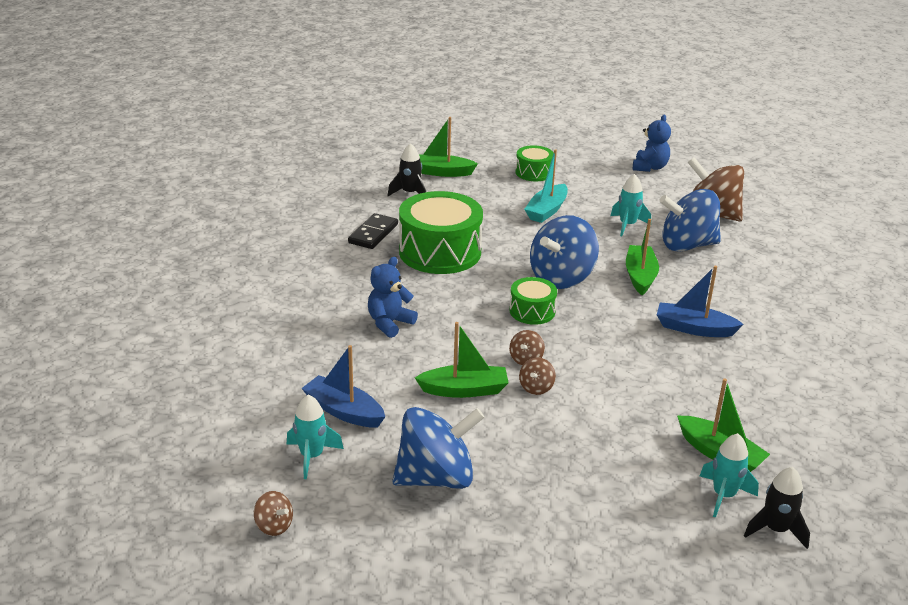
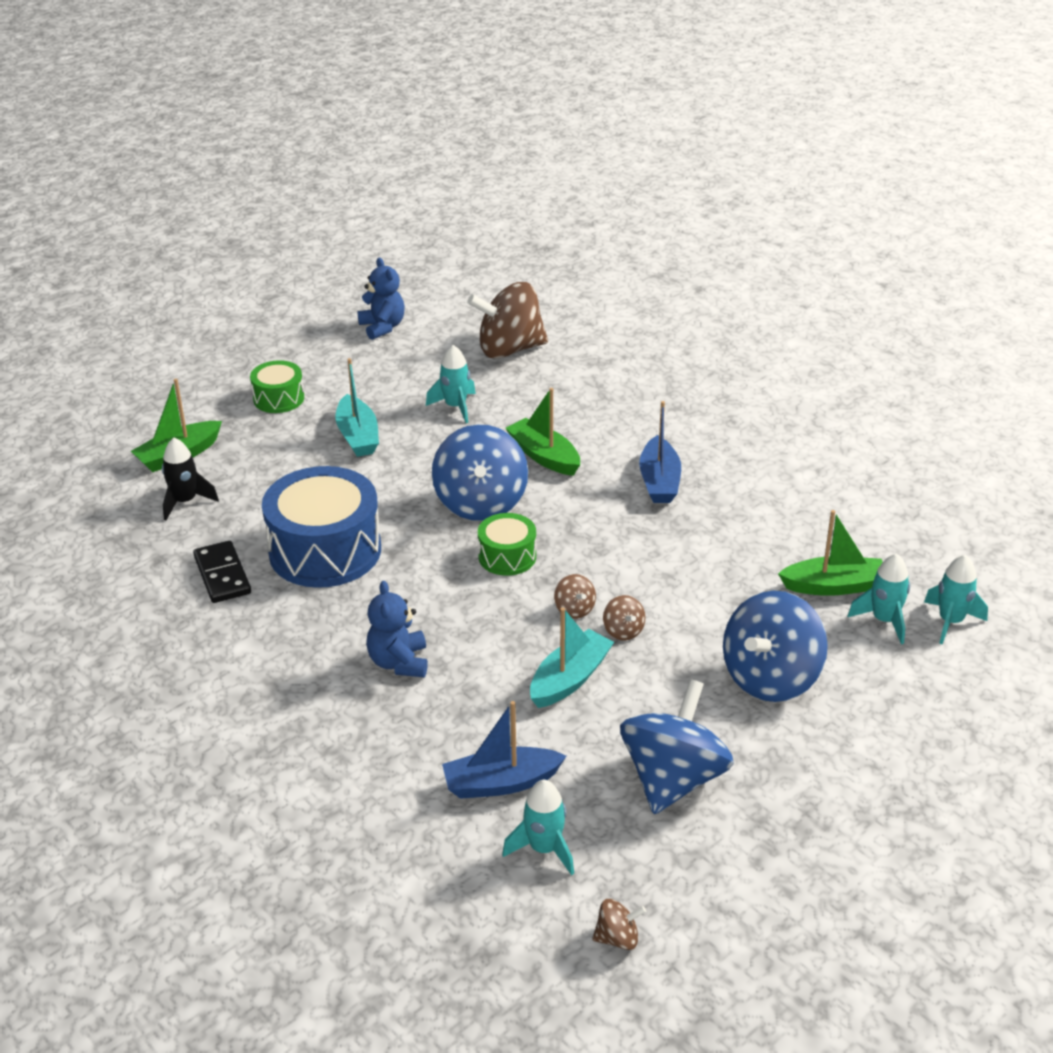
camera: 45 degrees left, 5 degrees up
(440, 252) = (325, 551): green drum -> blue drum
(464, 390) = (569, 679): green boat -> turquoise boat
(687, 245) = (536, 397): blue spinning top -> blue spinning top (771, 678)
(694, 329) = (659, 481): blue boat -> blue boat turned 60 degrees counterclockwise
(775, 530) = (950, 621): black rocket -> turquoise rocket

